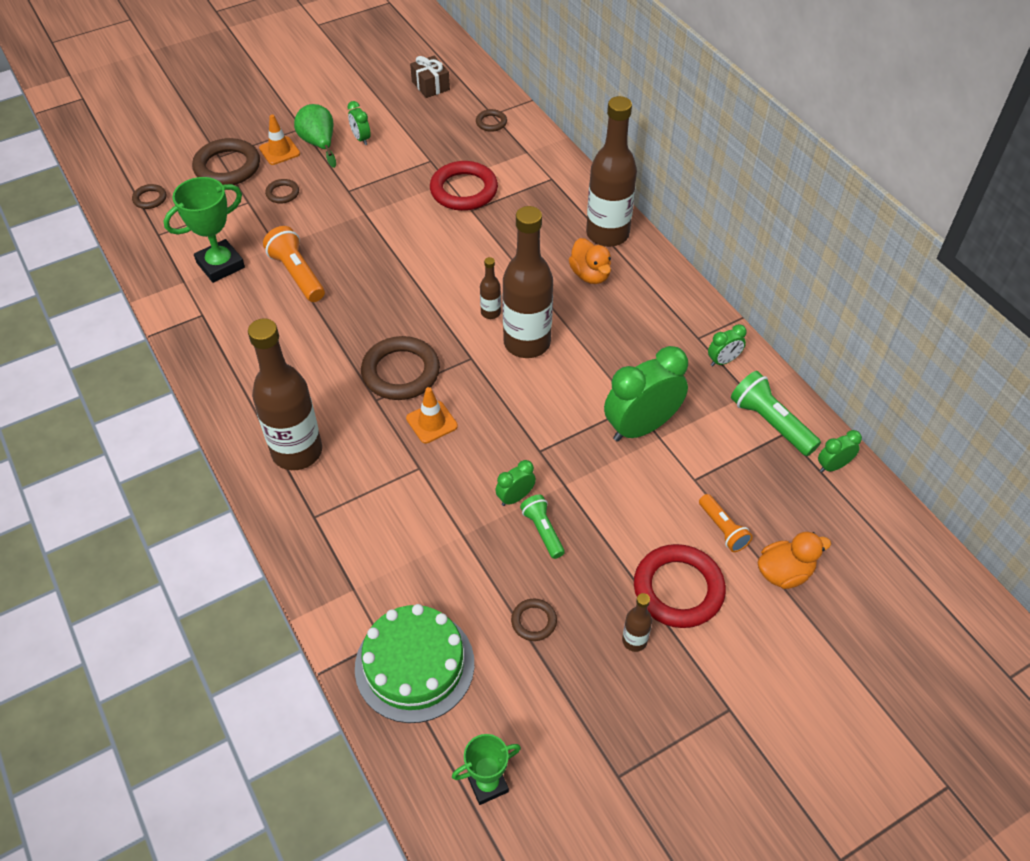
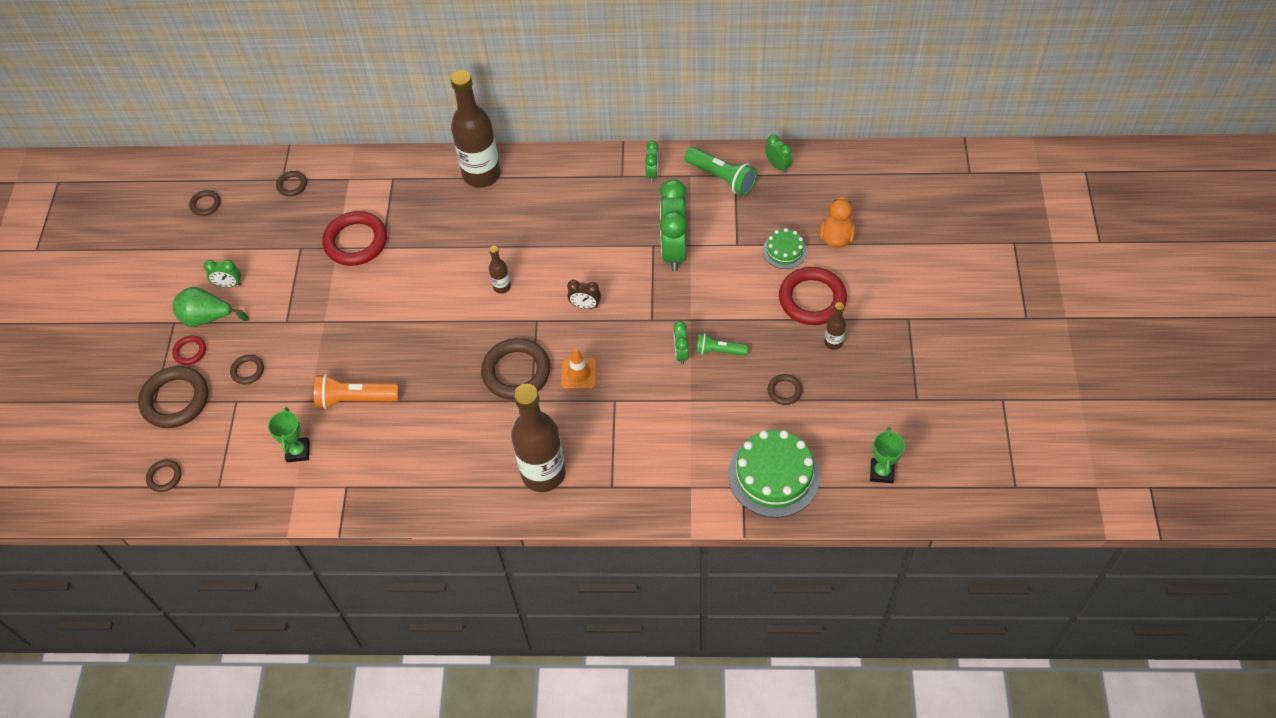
camera: 55 degrees left, 5 degrees up
(220, 265) = (298, 451): green trophy -> green trophy, size x0.62
(279, 151) = (190, 351): orange traffic cone -> red ring
(430, 85) = (205, 204): brown gift -> brown ring
(516, 387) = (585, 306): none -> brown clock
(527, 343) = (549, 279): brown bottle -> none
(590, 275) = (513, 206): orange duck -> none
(723, 529) = (784, 251): orange flashlight -> green cake
(770, 423) = (722, 178): green flashlight -> green flashlight turned 135 degrees counterclockwise
(833, 466) = (777, 166): green clock -> green clock turned 135 degrees clockwise

